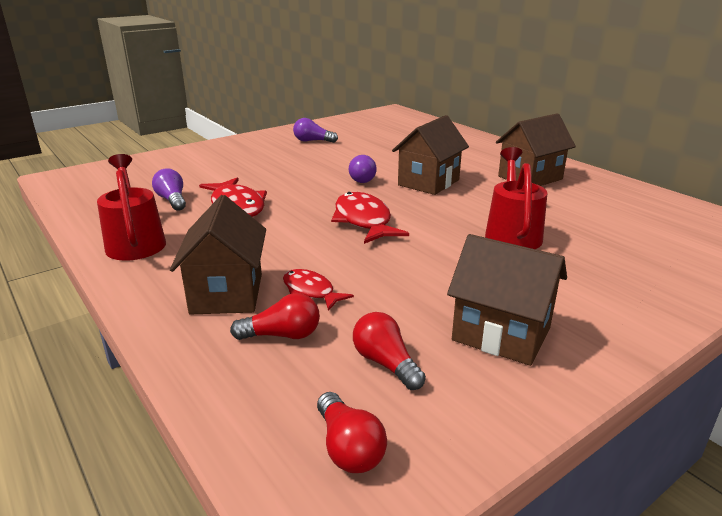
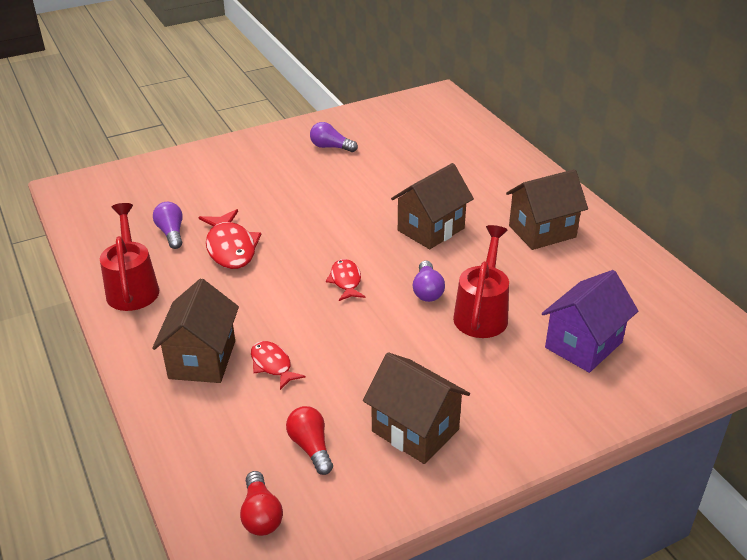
camera: 10 degrees right, 10 degrees up
(282, 335) = (238, 409): red light bulb -> none
(360, 178) = (363, 216): purple light bulb -> purple light bulb (427, 291)
(363, 221) = (346, 281): red fish -> red fish, size x0.60
(627, 248) = (583, 345): none -> purple house

